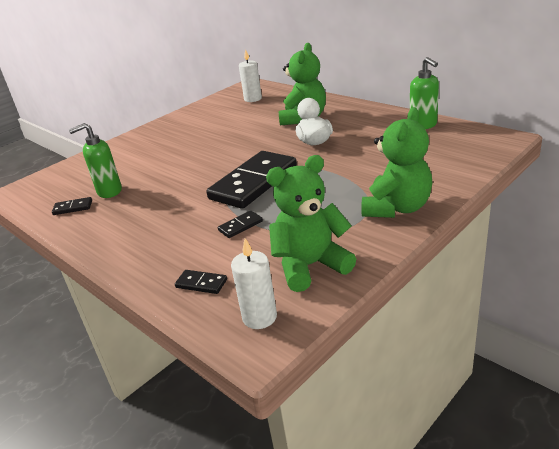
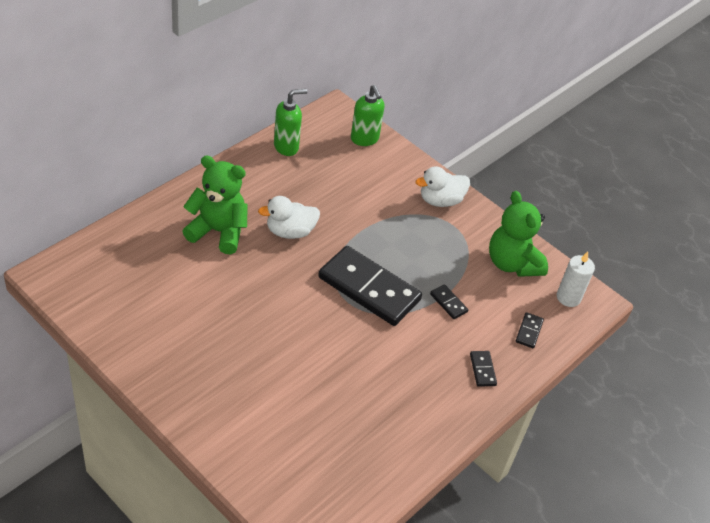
camera: 100 degrees left, 15 degrees up
(73, 208) = (380, 456): black domino -> black domino (482, 370)
(109, 191) = (350, 423): green soap dispenser -> green soap dispenser (364, 139)
(253, 99) = (115, 274): white candle -> none
(397, 208) = (440, 200): green teddy bear -> white duck

